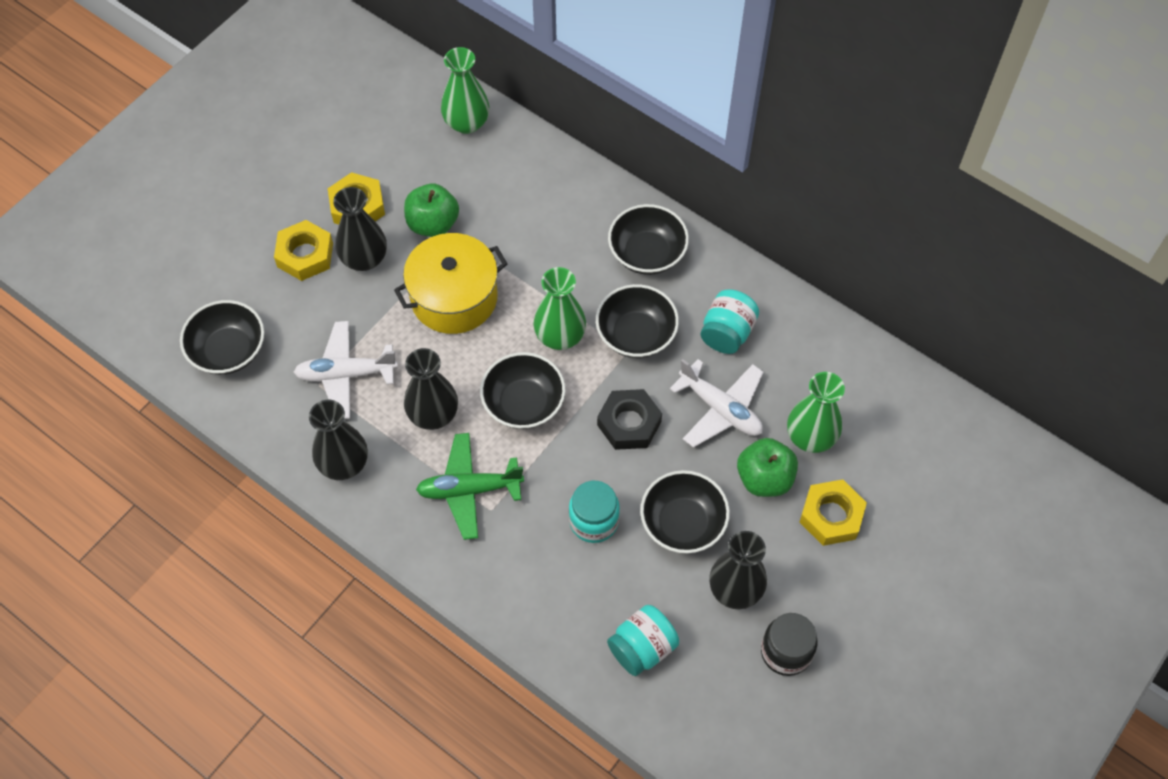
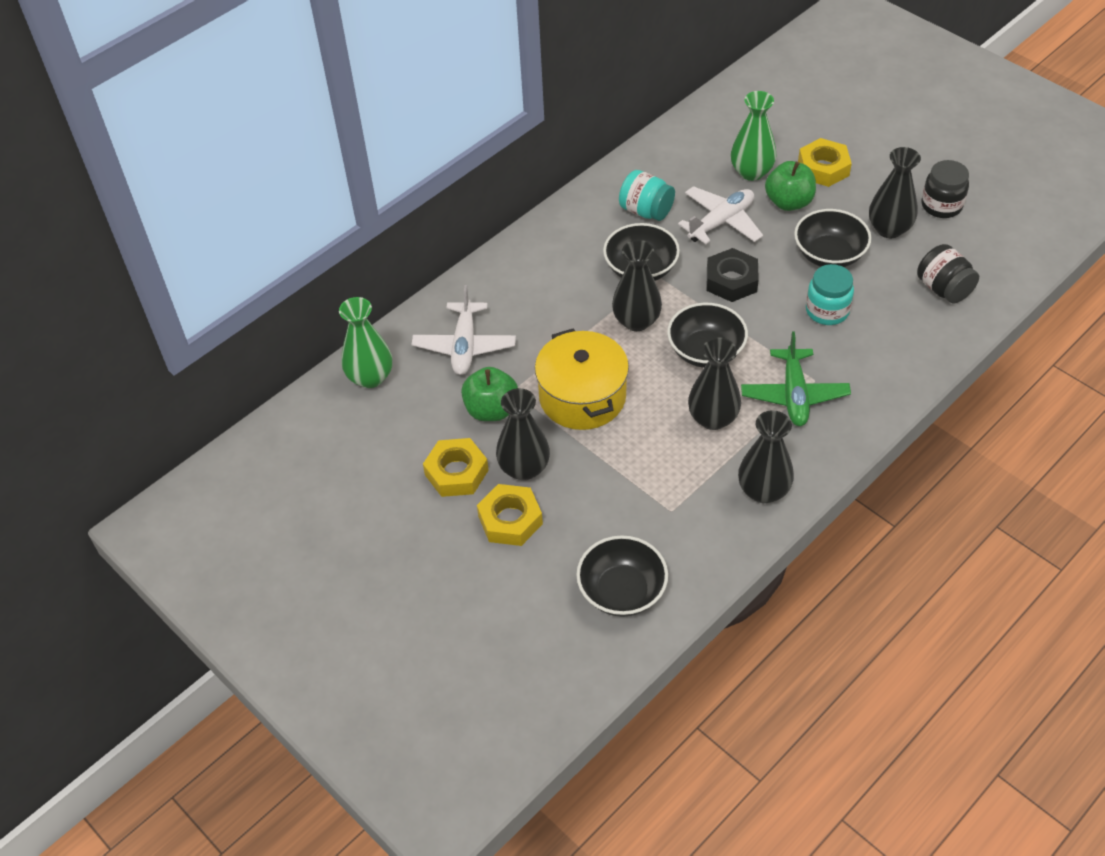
camera: 80 degrees left, 10 degrees down
(346, 374) = (661, 487): white plane -> white plane (464, 346)
(560, 336) = (636, 321): green vase -> black vase
(642, 648) = (943, 289): turquoise jar -> black jar
(647, 253) = (555, 255): black bowl -> none

